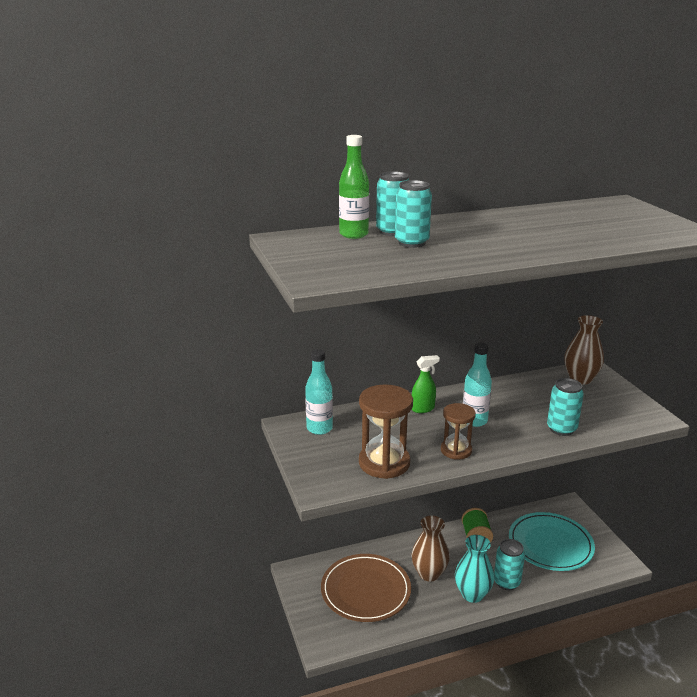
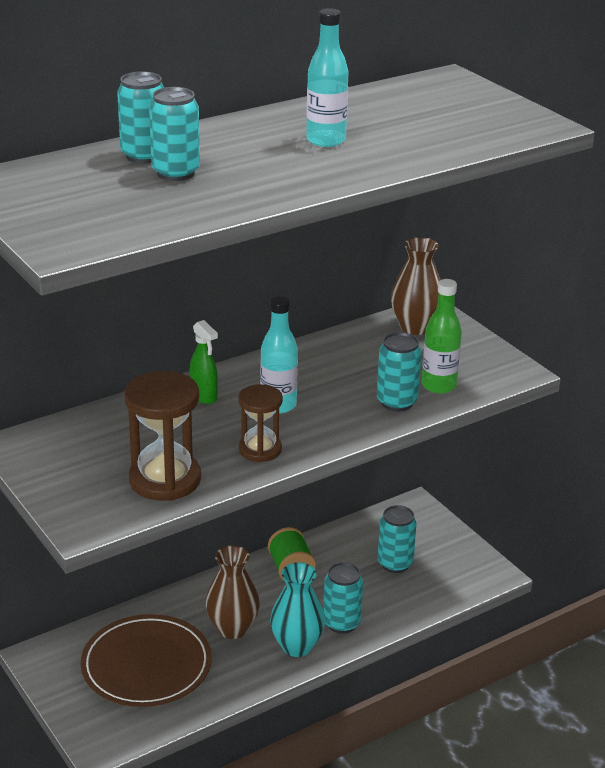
camera: 15 degrees left, 5 degrees up
(319, 428) = (61, 443): turquoise bottle -> turquoise bottle (326, 140)
(353, 234) = (91, 165): green bottle -> green bottle (438, 386)
(423, 409) = (204, 396): green spray bottle -> green spray bottle turned 90 degrees clockwise
(550, 544) = (395, 564): turquoise plate -> turquoise can

